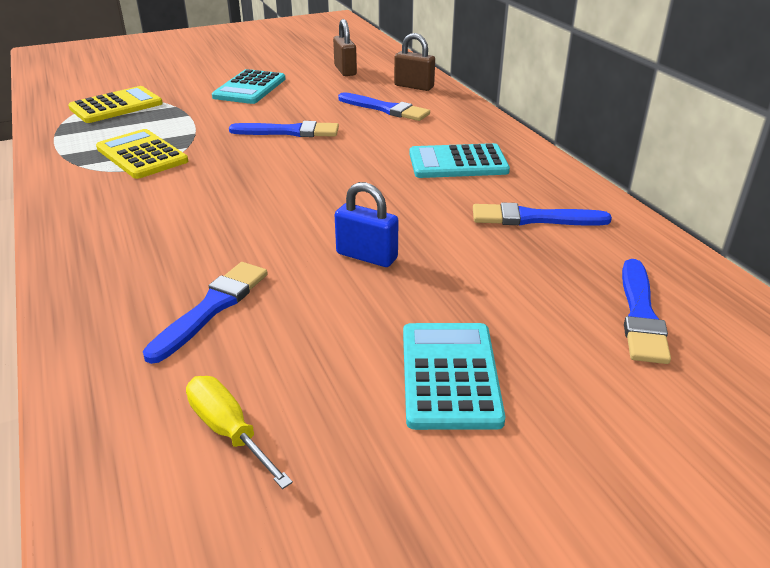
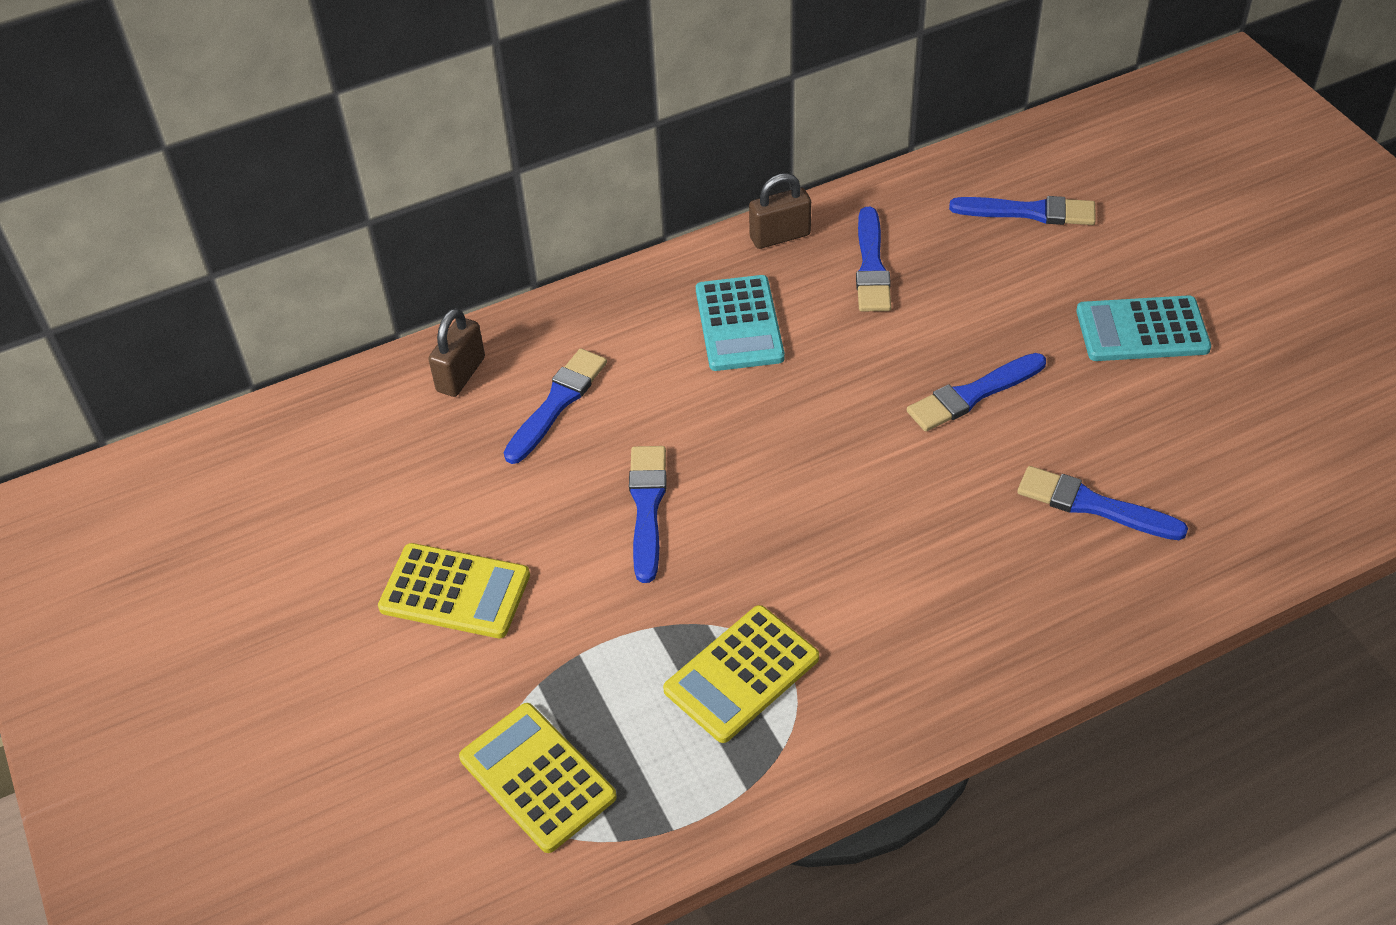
camera: 90 degrees left, 15 degrees up
(229, 431) = (1248, 459): yellow screwdriver -> none
(249, 88) = (455, 592): turquoise calculator -> yellow calculator
(345, 70) = (373, 468): brown padlock -> brown padlock (780, 236)
(367, 256) = (973, 394): blue padlock -> blue brush

